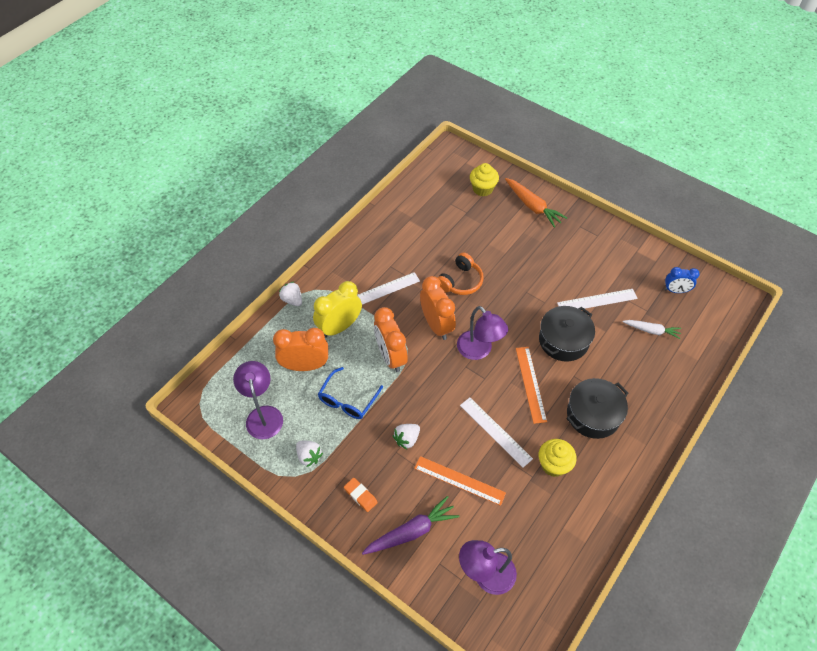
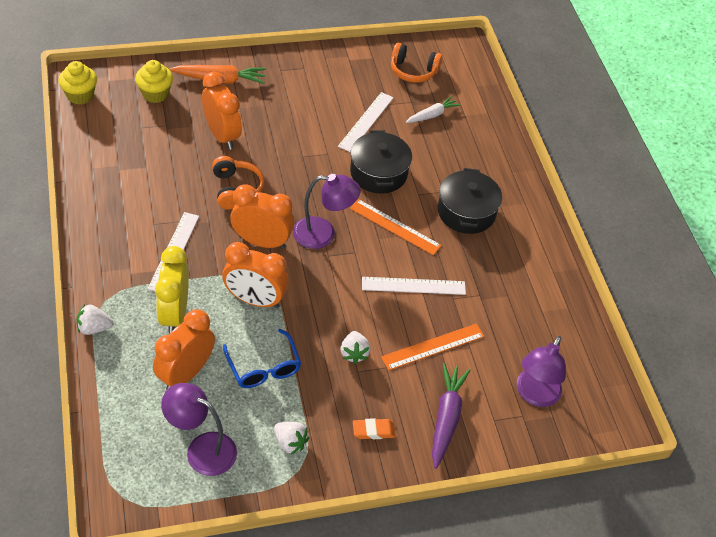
camera: 55 degrees left, 5 degrees down
(309, 456) = (290, 442): white strawberry -> white strawberry turned 45 degrees clockwise
(491, 242) = (222, 136): none -> orange clock
(553, 465) = (483, 273): yellow cupcake -> yellow cupcake (80, 95)
(675, 290) = (413, 71): blue clock -> orange headphones

